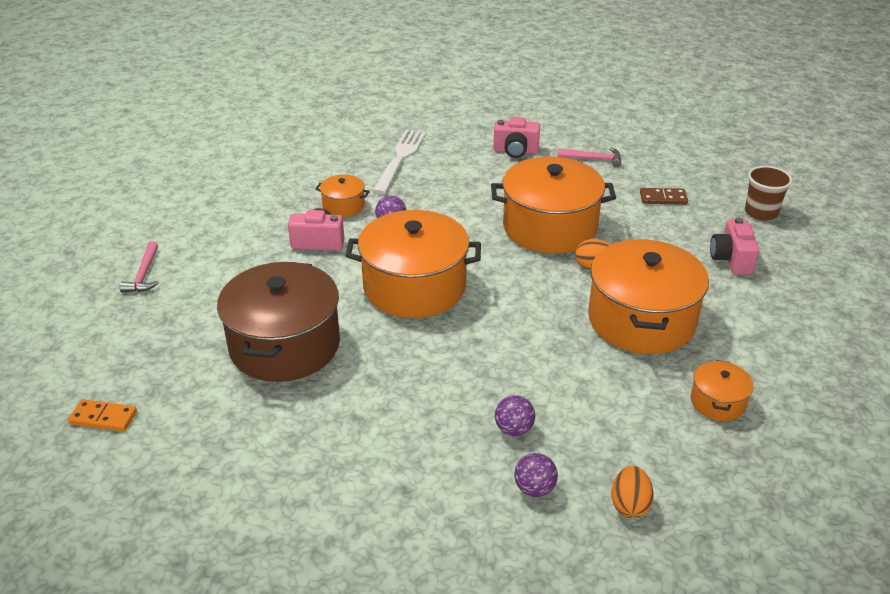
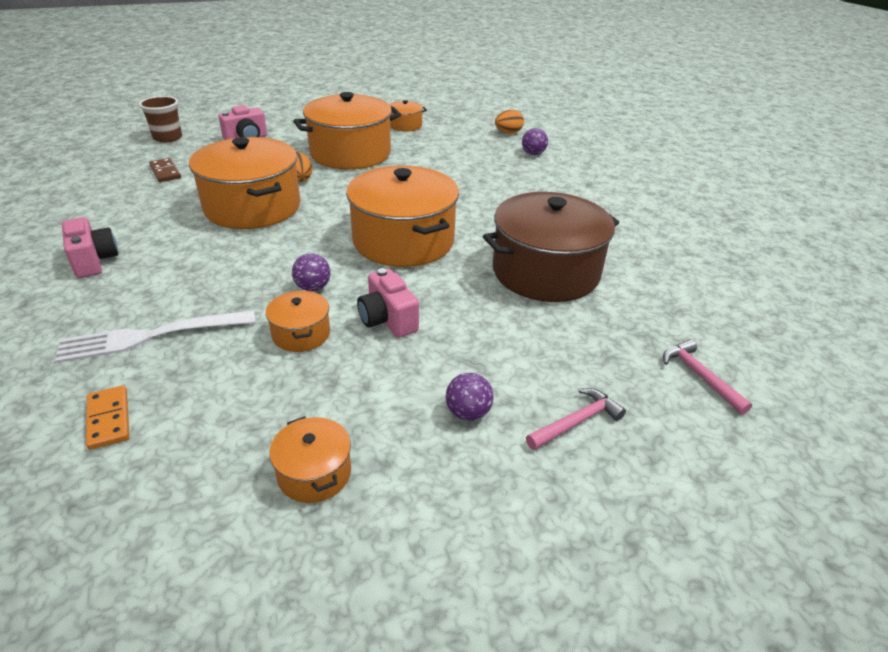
camera: 125 degrees left, 0 degrees up
(103, 418) = (733, 319): orange domino -> orange domino (109, 419)
(231, 182) = (314, 473): none -> orange pot
(514, 429) = (500, 168): purple ball -> purple ball (468, 413)
(593, 159) = (97, 214): pink hammer -> pink hammer (700, 376)

